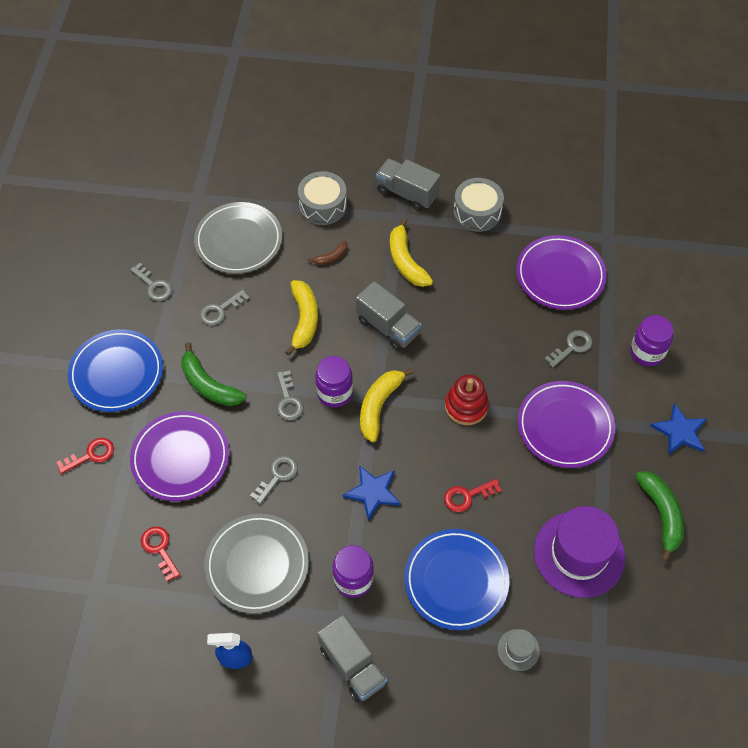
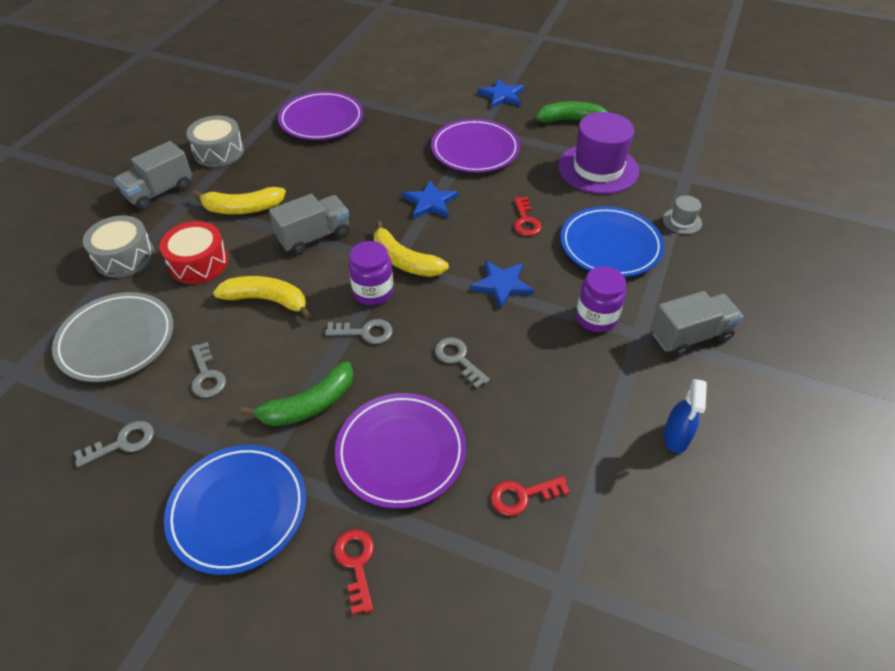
camera: 75 degrees left, 10 degrees down
(257, 565) = (564, 397): grey plate -> none
(331, 257) = (198, 263): brown banana -> red drum
(466, 406) = (430, 202): red stacking toy -> blue star
(572, 347) = (398, 129): grey key -> none
(647, 352) = (423, 94): purple jar -> none

